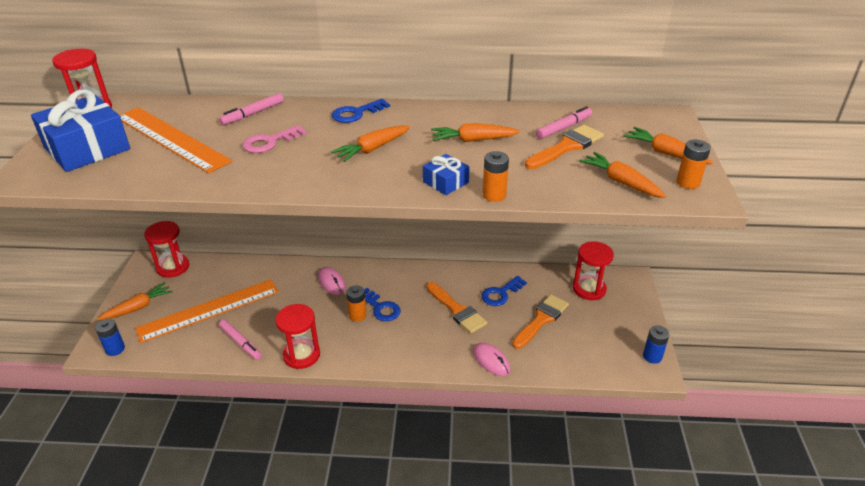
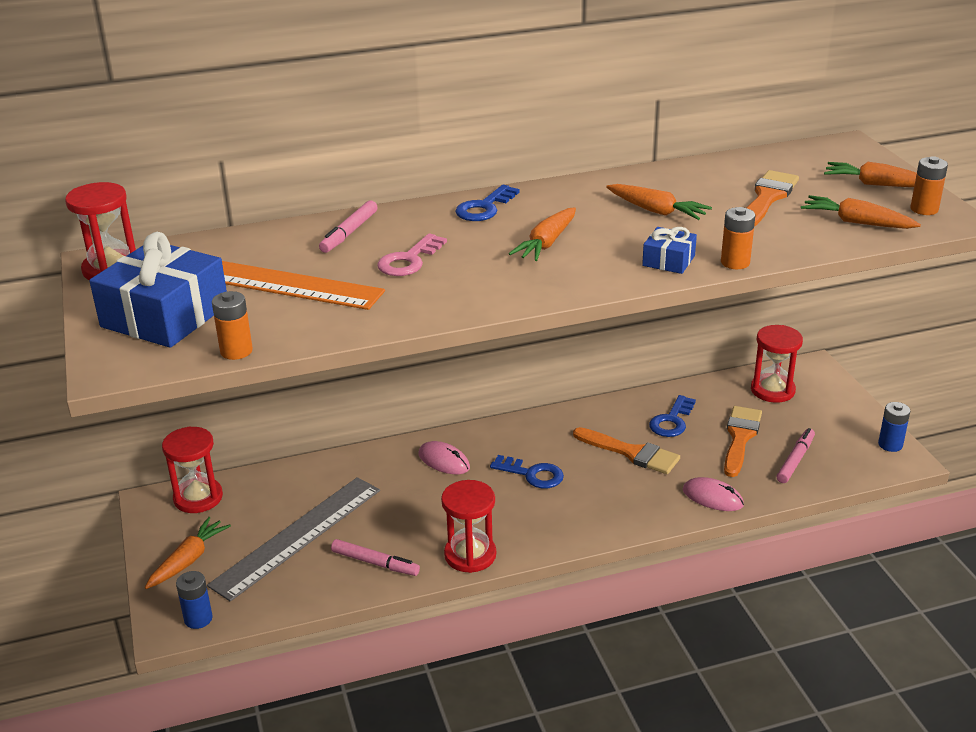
camera: 20 degrees left, 5 degrees down
(209, 310) = (298, 536): orange ruler -> grey ruler
(357, 315) = (508, 490): orange battery -> orange battery (236, 351)
(473, 140) = (656, 211): orange carrot -> orange carrot turned 120 degrees counterclockwise
(564, 128) = (745, 178): pink marker -> pink marker (795, 460)

